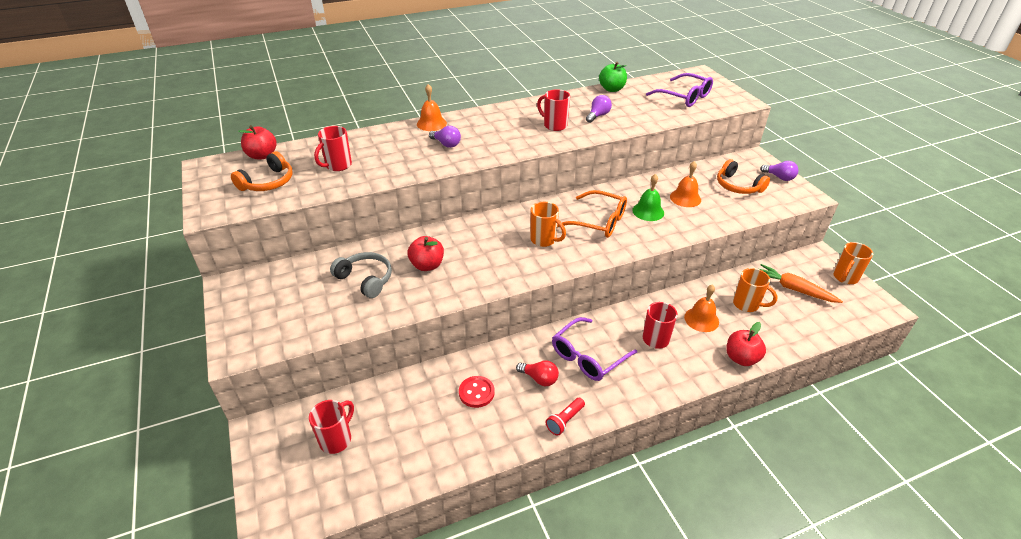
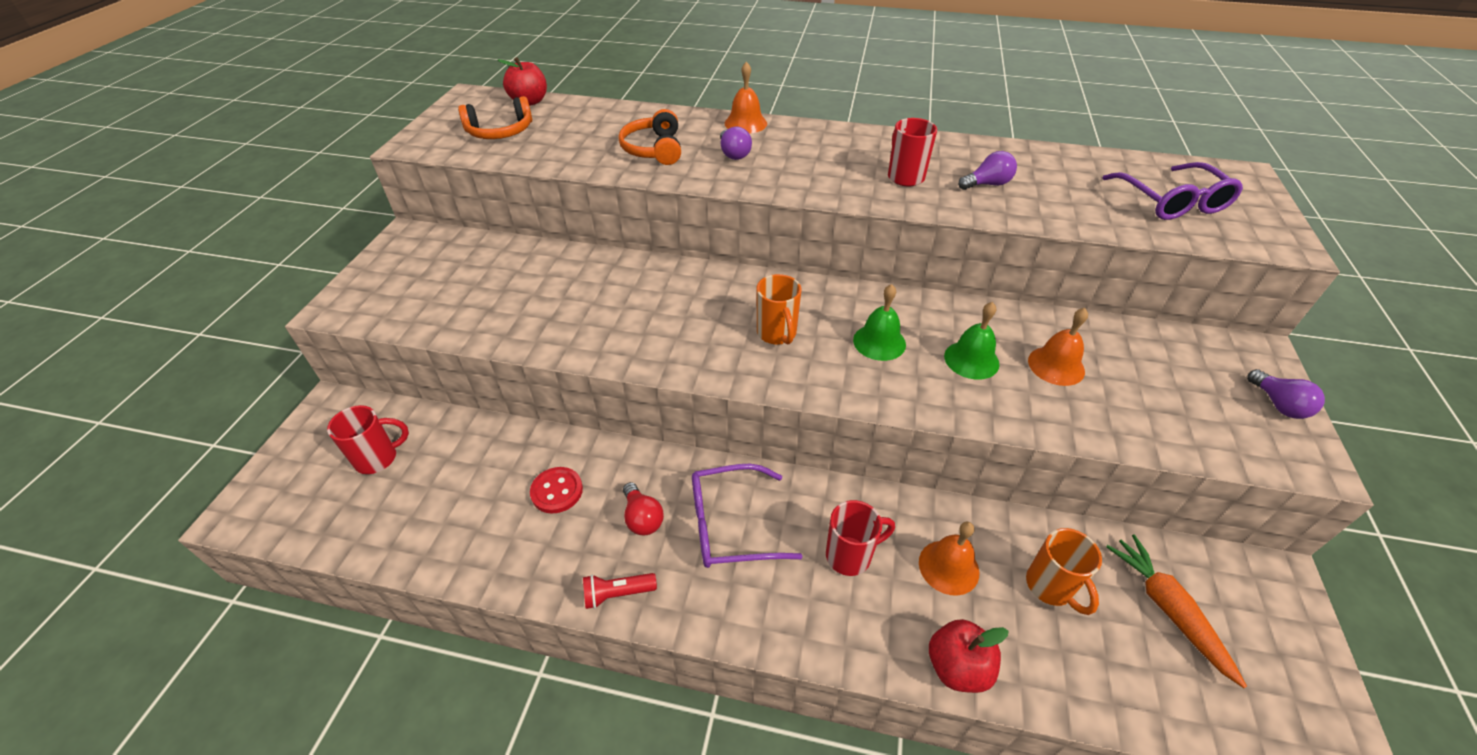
camera: 35 degrees right, 5 degrees up
(337, 166) = (586, 138): red mug -> none
(365, 279) = (527, 288): grey headphones -> none
(427, 265) = (606, 302): red apple -> none
(598, 221) = (879, 342): orange glasses -> green bell
(611, 89) = (1053, 153): green apple -> none
(738, 186) = (1175, 385): orange headphones -> orange headphones (654, 149)
(845, 278) = (1300, 646): orange mug -> none

